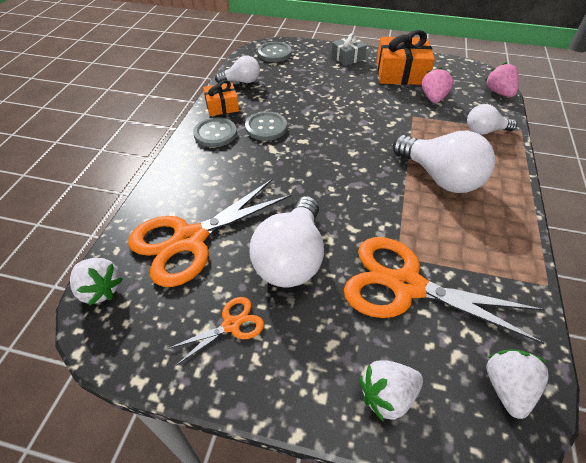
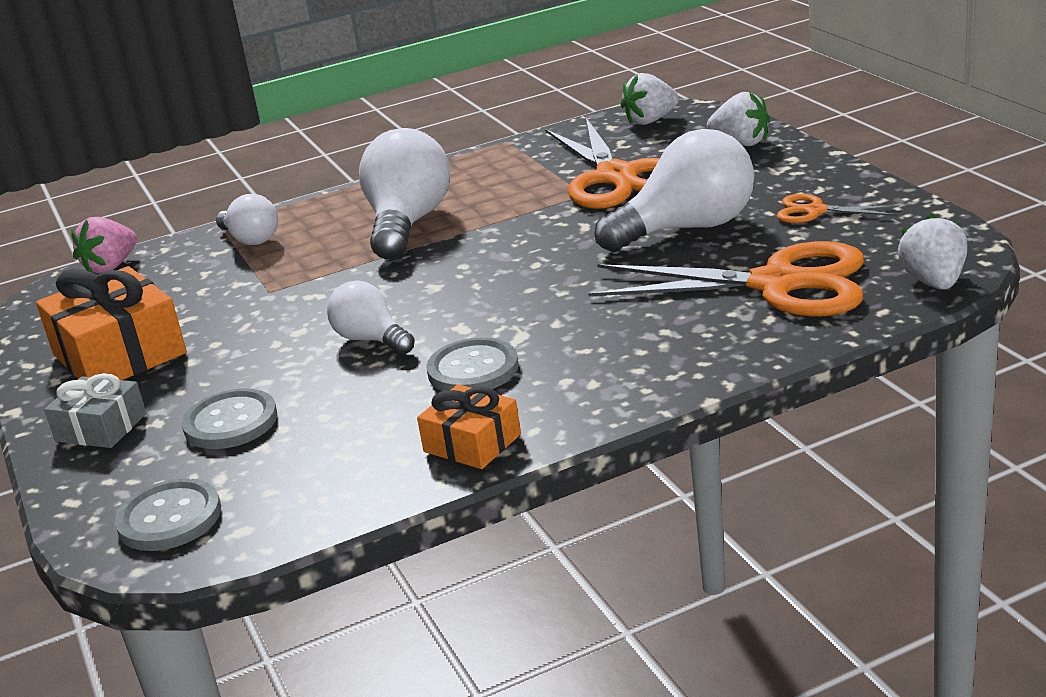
camera: 125 degrees left, 20 degrees down
(215, 134) = (560, 397): grey button -> grey button (231, 422)
(242, 81) = (352, 479): white light bulb -> white light bulb (371, 340)
(433, 98) = (190, 298): pink strawberry -> none

